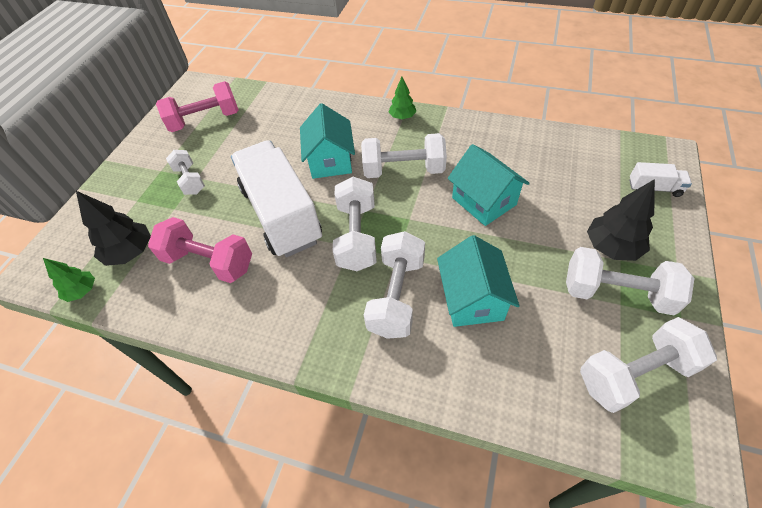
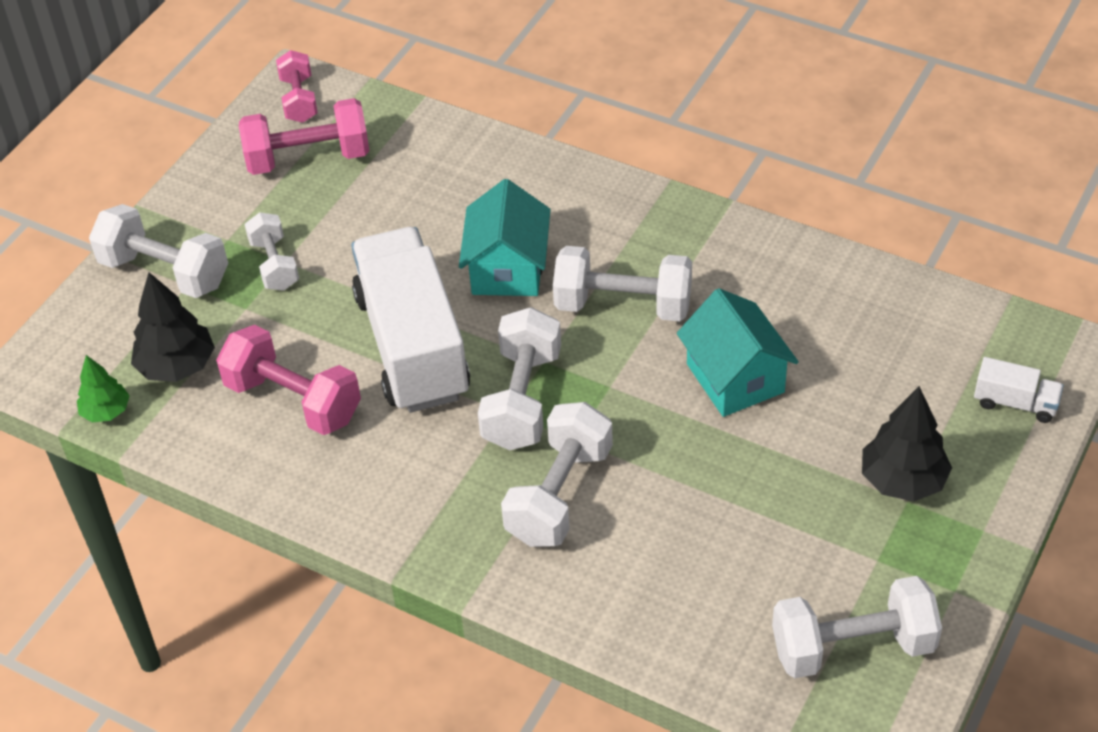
camera: 10 degrees right, 5 degrees down
(197, 93) = (299, 100): none -> pink dumbbell
(402, 117) = (648, 208): green tree -> none
(472, 299) = (667, 517): turquoise house -> none
(616, 293) = (878, 544): white dumbbell -> white dumbbell (165, 272)

